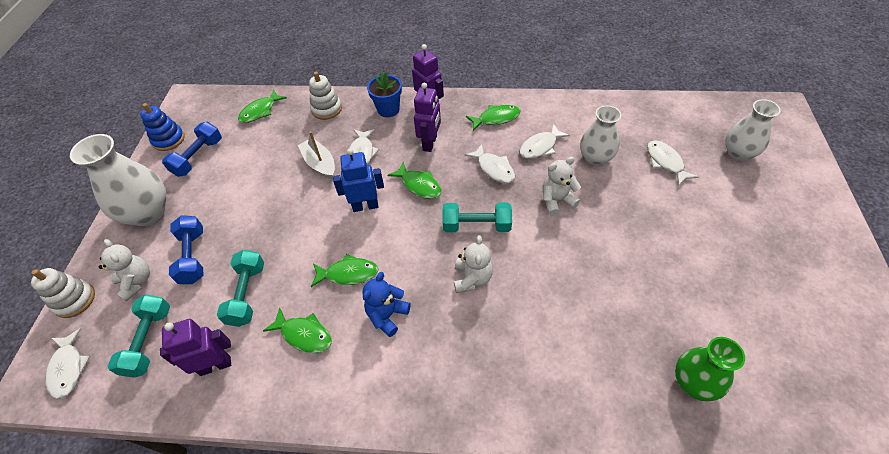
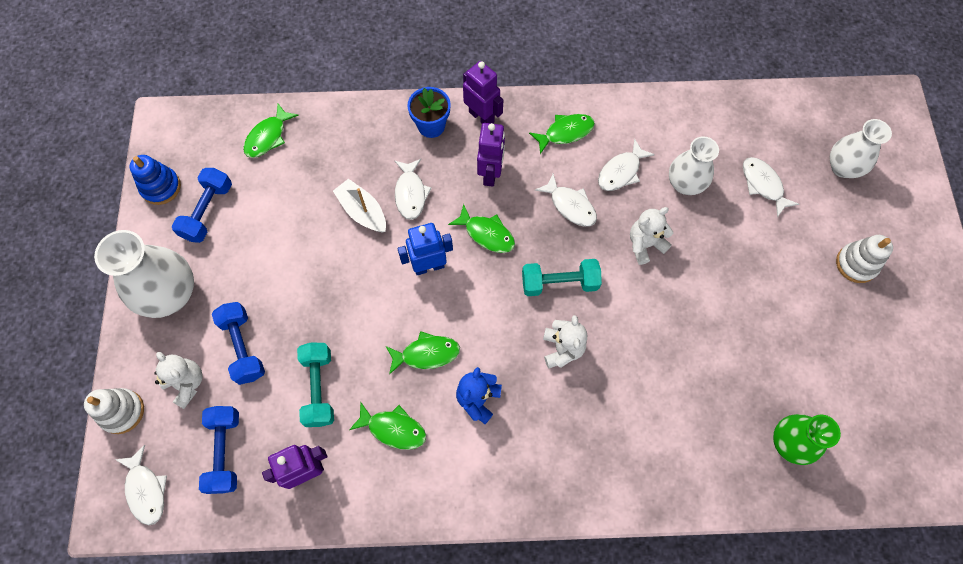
camera: 10 degrees left, 15 degrees up
(149, 341) = (225, 451): turquoise dumbbell -> blue dumbbell
(326, 109) = (353, 129): white stacking toy -> white stacking toy (856, 264)

